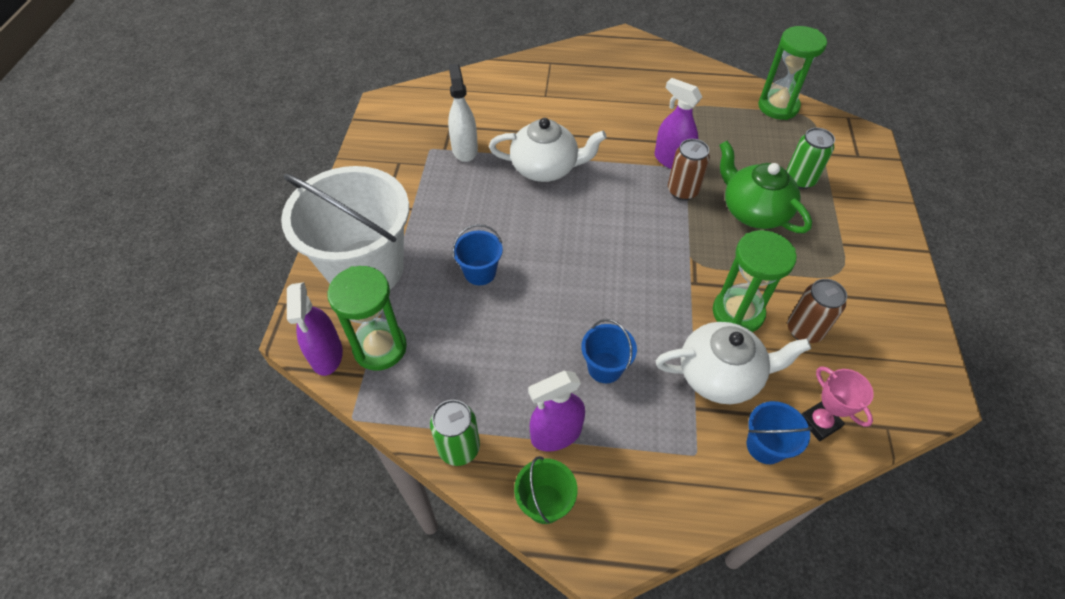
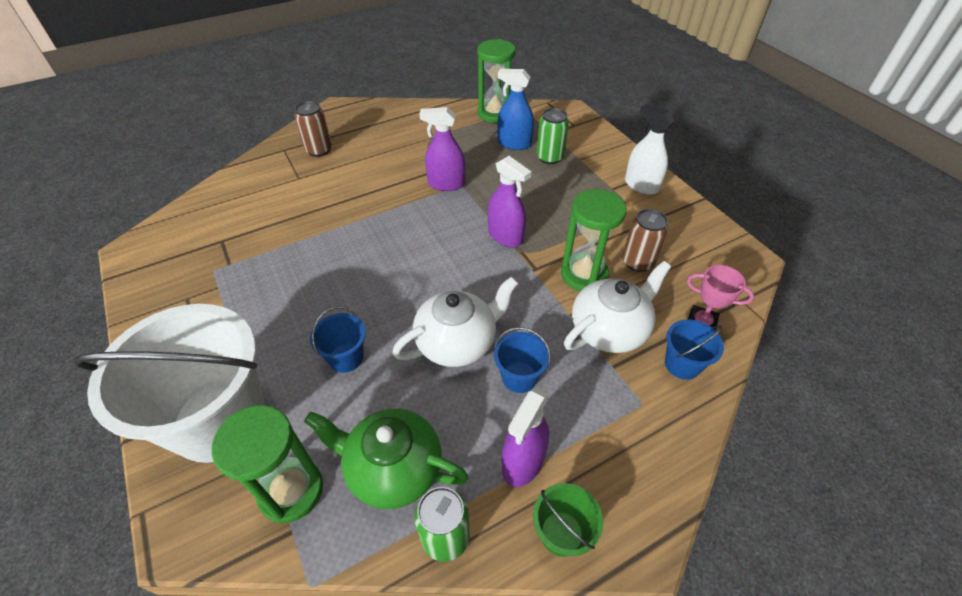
camera: 35 degrees left, 5 degrees down
(327, 355) = (233, 537): purple spray bottle -> purple spray bottle (505, 236)
(464, 149) = (251, 255): white spray bottle -> white spray bottle (641, 185)
(545, 168) = (343, 237): white teapot -> white teapot (457, 342)
(682, 191) = (472, 203): brown can -> brown can (319, 150)
(753, 211) = (535, 194): green teapot -> green teapot (393, 469)
(773, 148) = (514, 144): none -> blue spray bottle

